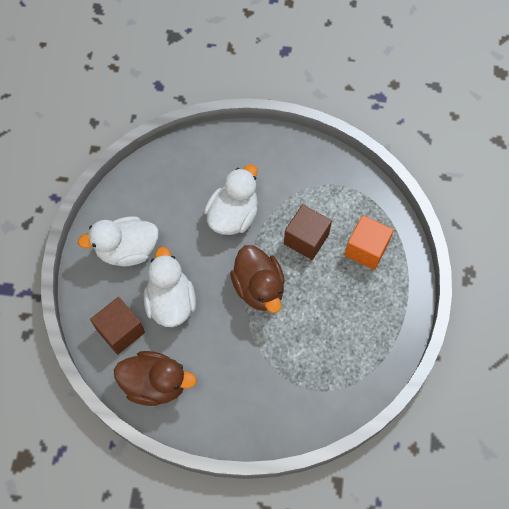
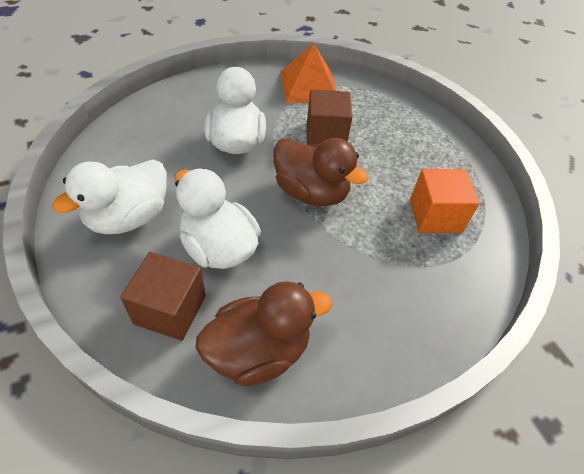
camera: 35 degrees left, 15 degrees down
(328, 179) = (309, 86): none -> orange pyramid
(366, 249) = (387, 122): orange cube -> orange cube (435, 216)

